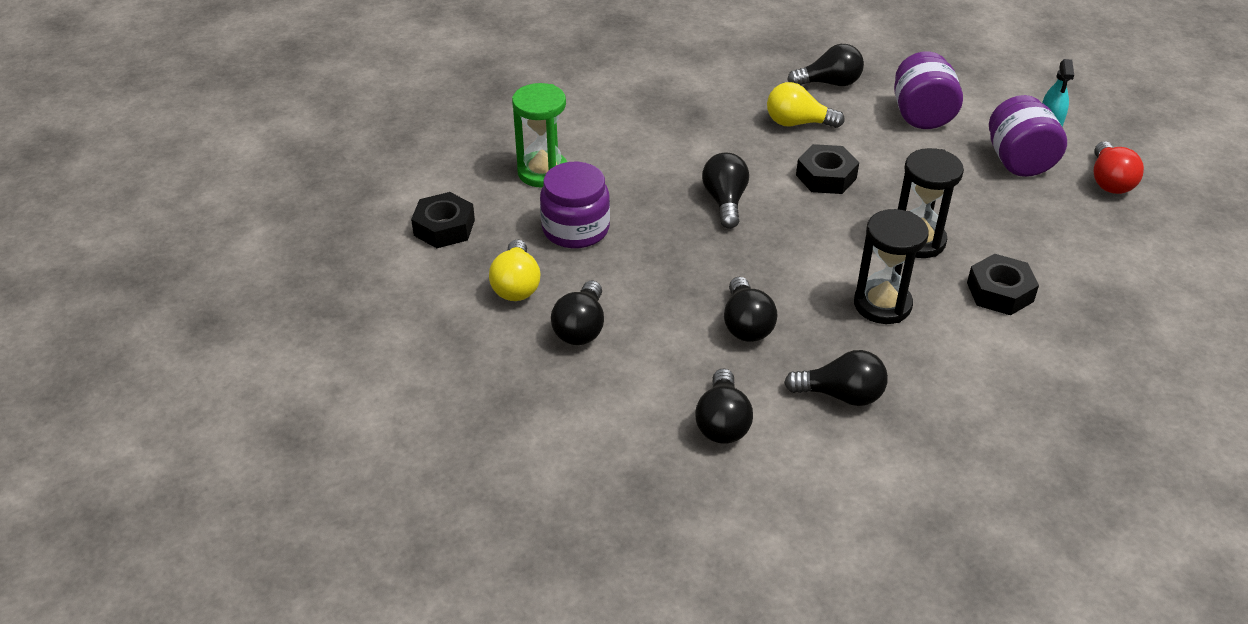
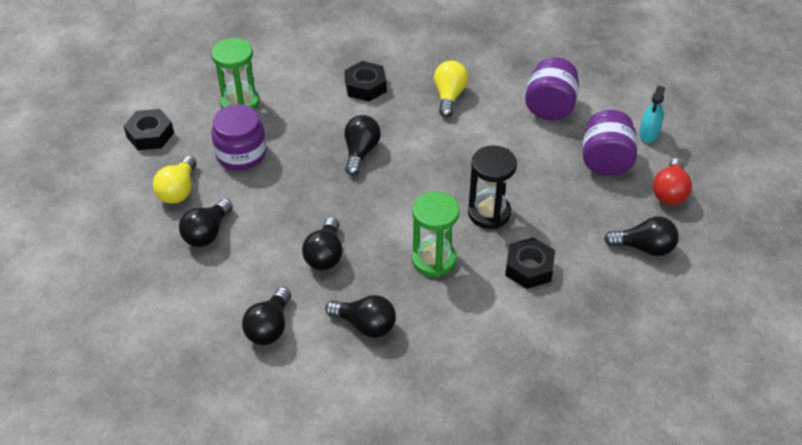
camera: 15 degrees right, 5 degrees up
(797, 123) = (449, 96): yellow light bulb -> yellow light bulb turned 75 degrees clockwise
(826, 177) = (447, 146): black nut -> black nut (365, 86)
(829, 83) = (492, 66): black light bulb -> black light bulb (644, 247)
(882, 305) = (434, 260): black hourglass -> green hourglass

